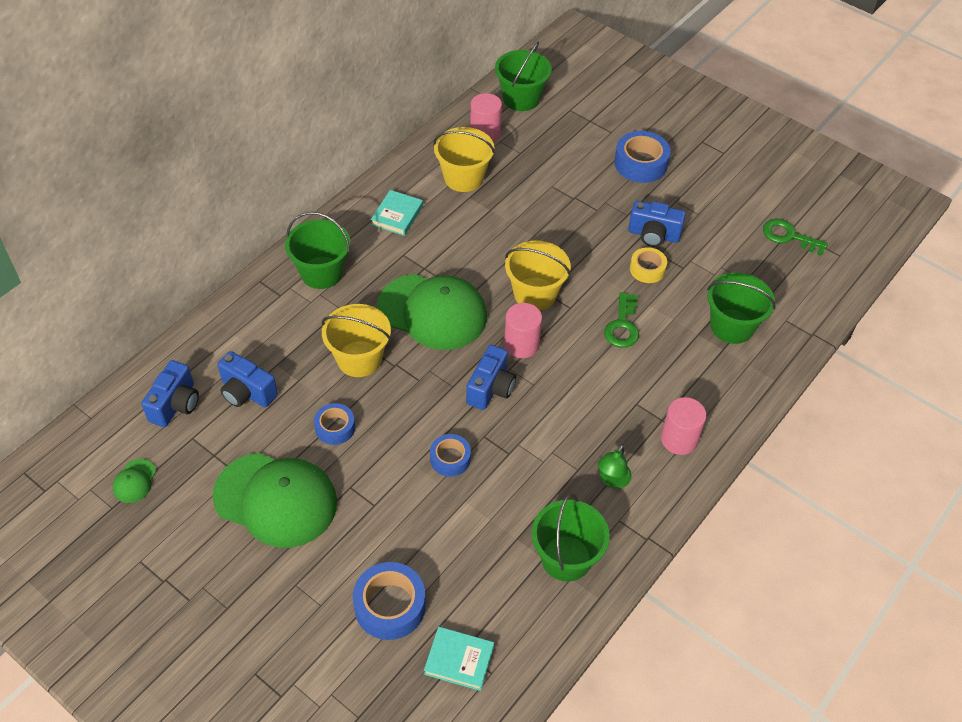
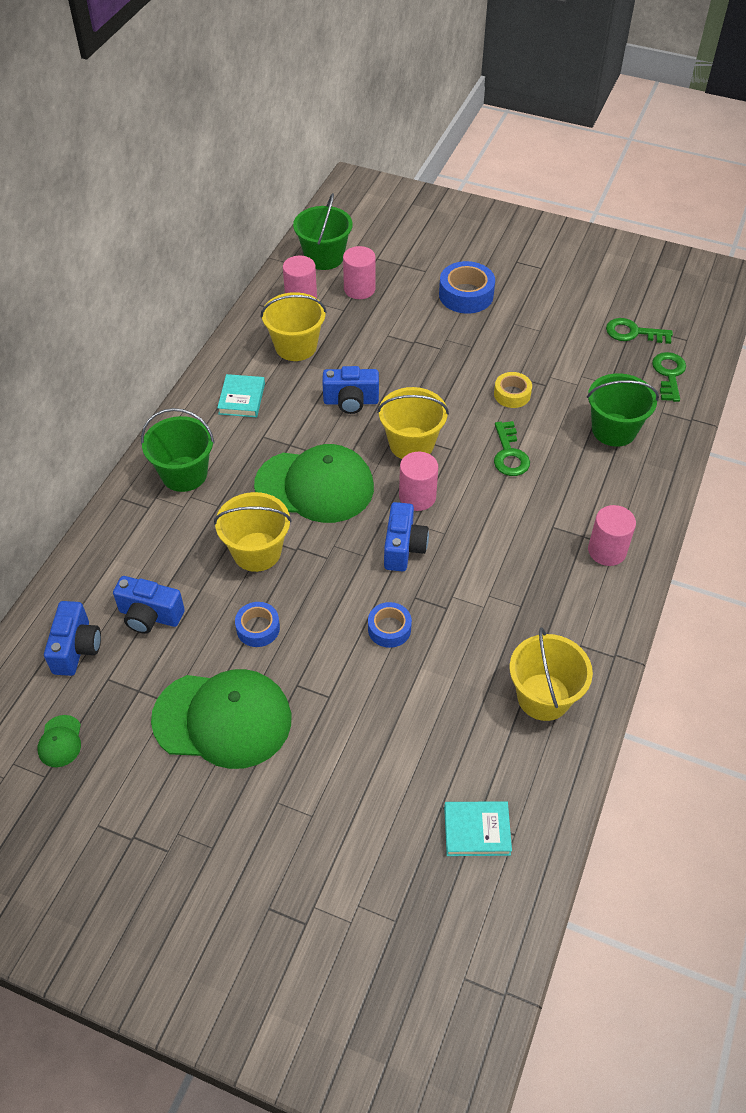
camera: 15 degrees left, 0 degrees up
(390, 606) = (384, 795): blue tape -> none
(542, 136) = (359, 289): none -> pink cylinder
(566, 558) = (543, 697): green bucket -> yellow bucket
(612, 481) = (558, 608): green lamp -> none
(653, 235) = (505, 360): blue camera -> blue camera (351, 401)
(808, 285) = (669, 374): none -> green key

